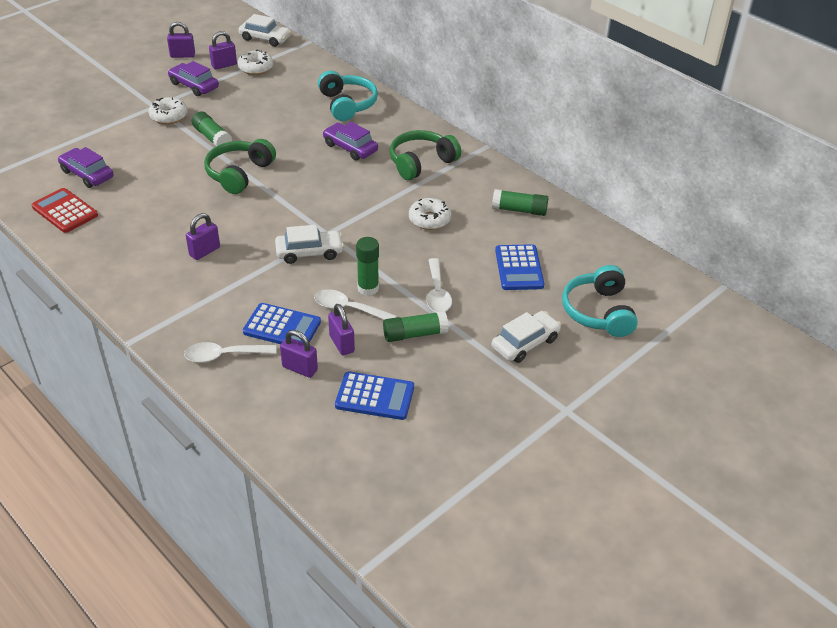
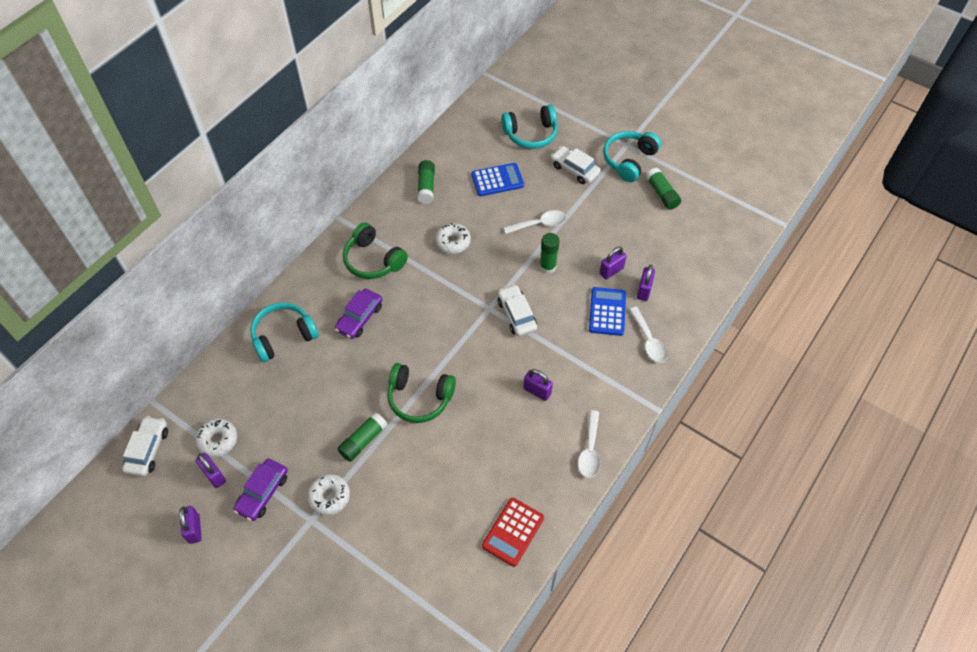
camera: 100 degrees left, 15 degrees up
(87, 174) = (449, 537): purple car -> none
(348, 308) = (574, 275): white spoon -> white spoon (590, 450)
(375, 396) = (653, 242): blue calculator -> none
(415, 334) = (587, 230): green glue stick -> green glue stick (662, 194)
(534, 405) = (629, 160): none -> turquoise headphones

